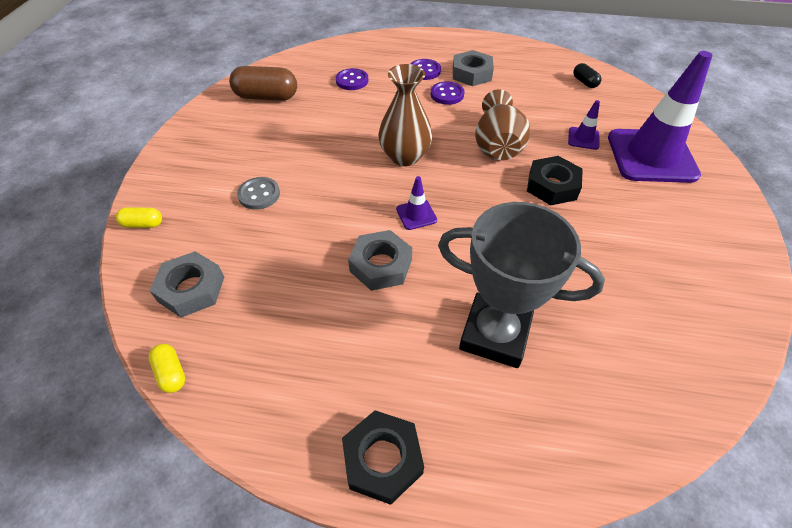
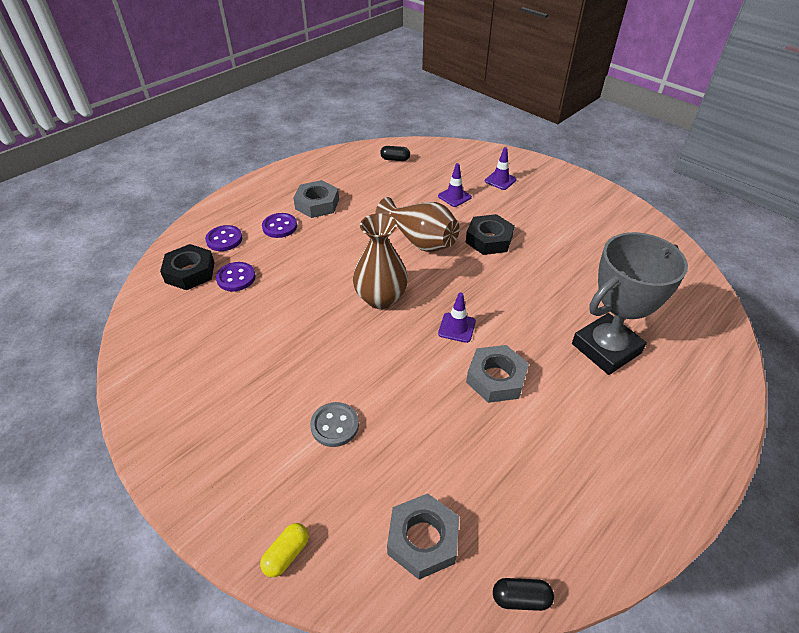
camera: 55 degrees left, 5 degrees down
(171, 373) = (520, 598): yellow capsule -> black capsule
(266, 97) = (183, 352): brown capsule -> none
(382, 459) = (681, 470): black nut -> black nut (190, 272)
(447, 94) = (328, 232): purple button -> purple button (224, 239)
(651, 156) = (500, 180): purple traffic cone -> purple traffic cone, size x0.41

